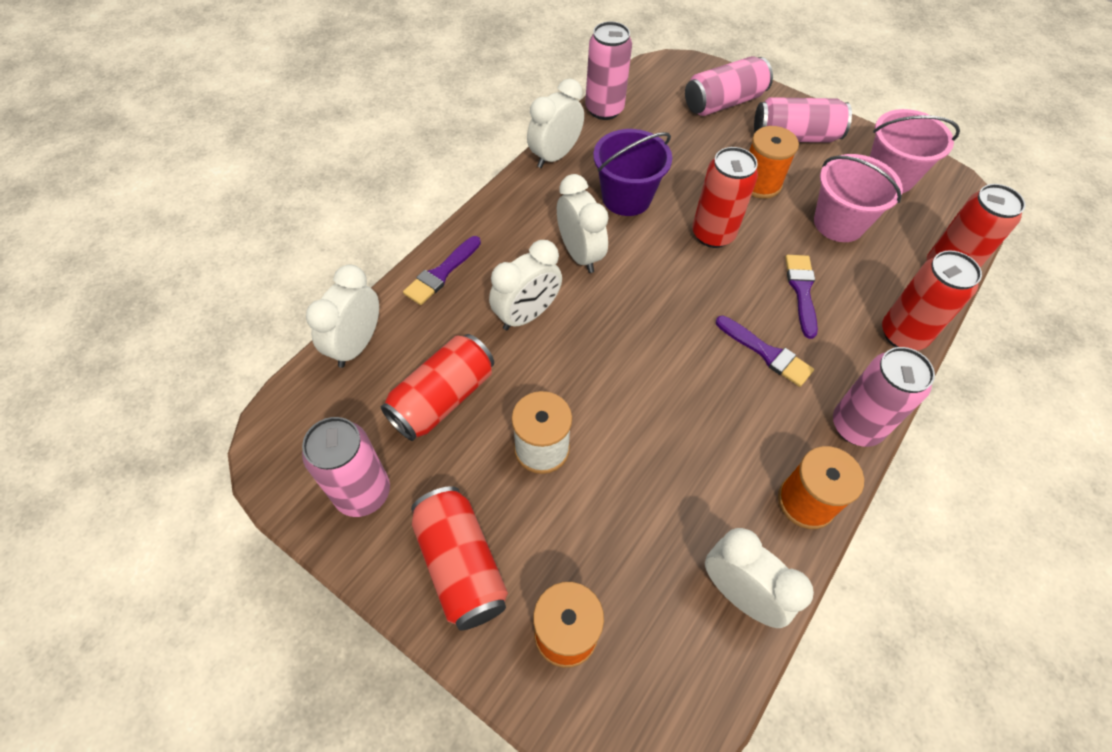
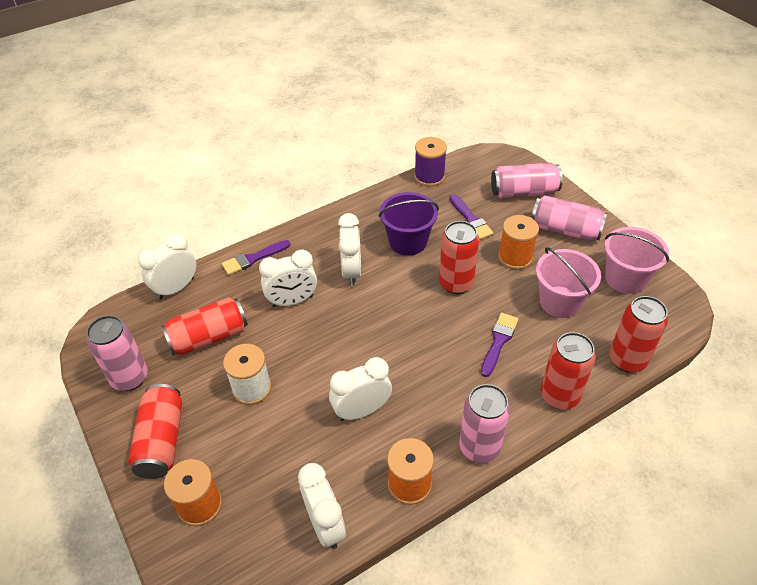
camera: 25 degrees right, 10 degrees down
(555, 156) = (374, 200): white clock -> white clock (361, 410)
(604, 109) = (429, 177): pink can -> purple spool
(767, 353) = (444, 376): purple brush -> purple brush (471, 219)

